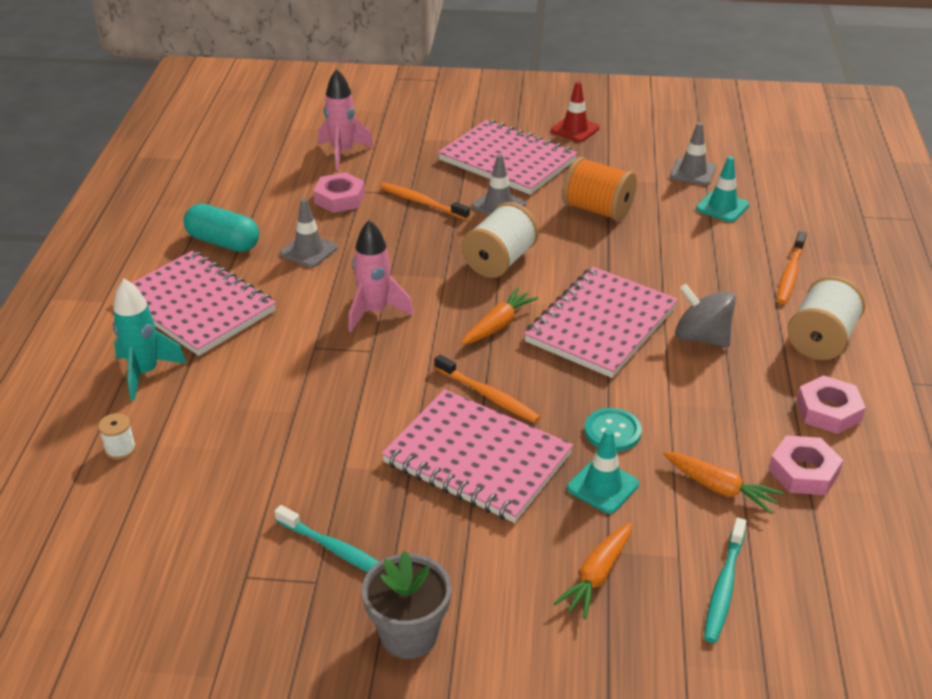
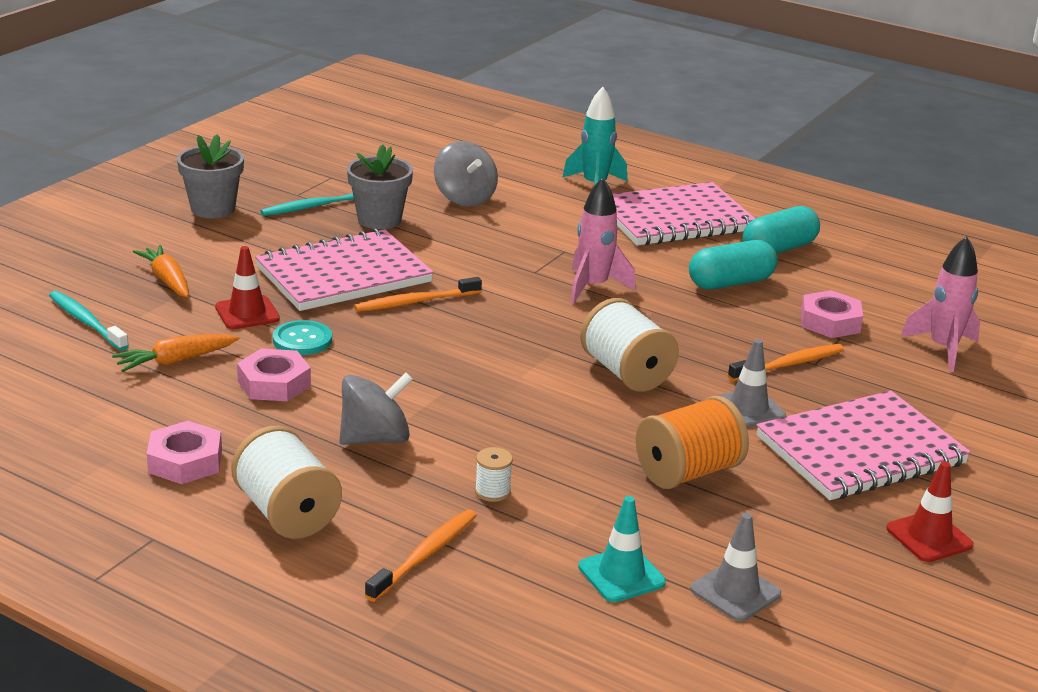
camera: 115 degrees right, 10 degrees down
(120, 449) = (508, 165): white spool -> white spool (492, 491)
(236, 448) = (464, 198): none -> grey spinning top
(309, 251) = (731, 283): grey traffic cone -> turquoise capsule
(336, 487) = (379, 220): none -> grey flower pot
(498, 325) = (513, 337): orange carrot -> none
(601, 325) = (457, 390): pink notebook -> none
(603, 486) = (247, 313): turquoise traffic cone -> red traffic cone
(790, 273) = (424, 556): orange toothbrush -> orange toothbrush turned 75 degrees clockwise
(803, 472) = (136, 409): pink nut -> pink nut (274, 383)

